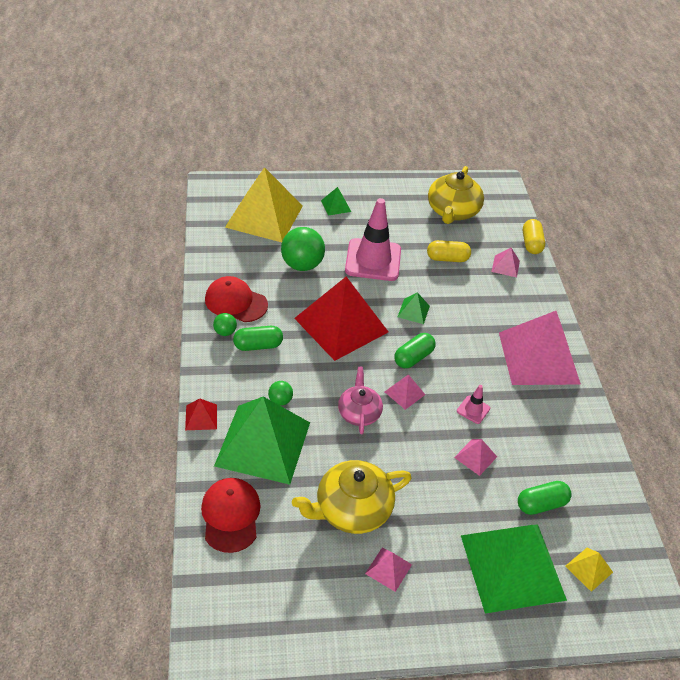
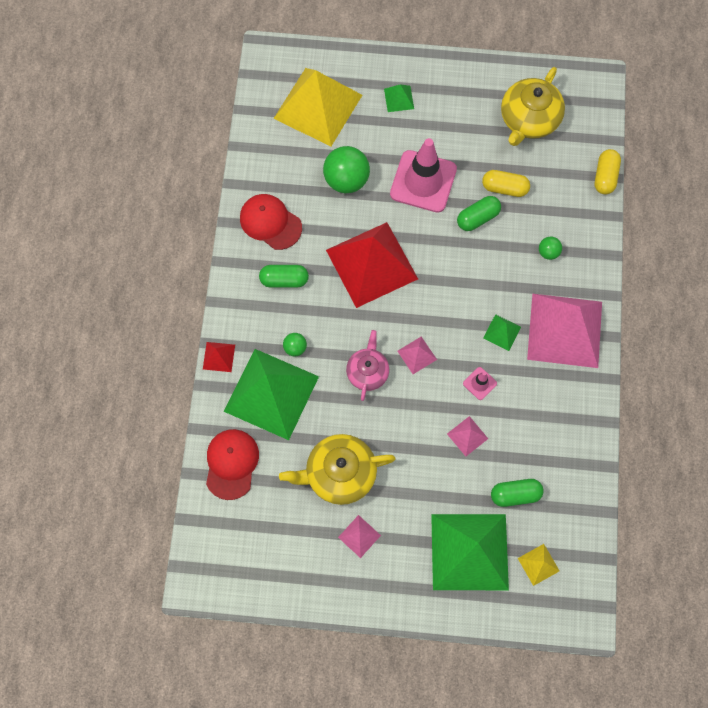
camera: 15 degrees right, 25 degrees up
(225, 332) = (254, 259): green ball -> green ball (548, 252)
(413, 311) = (450, 255): green pyramid -> green pyramid (502, 332)
(413, 357) = (435, 314): green capsule -> green capsule (477, 218)
(505, 266) = (566, 205): pink pyramid -> none

